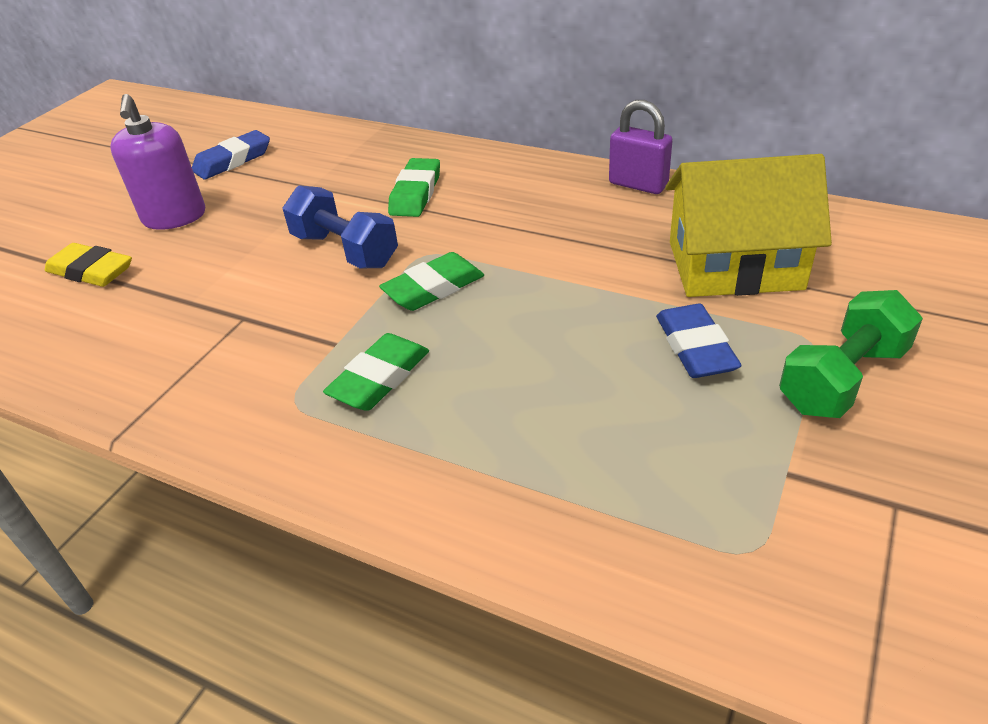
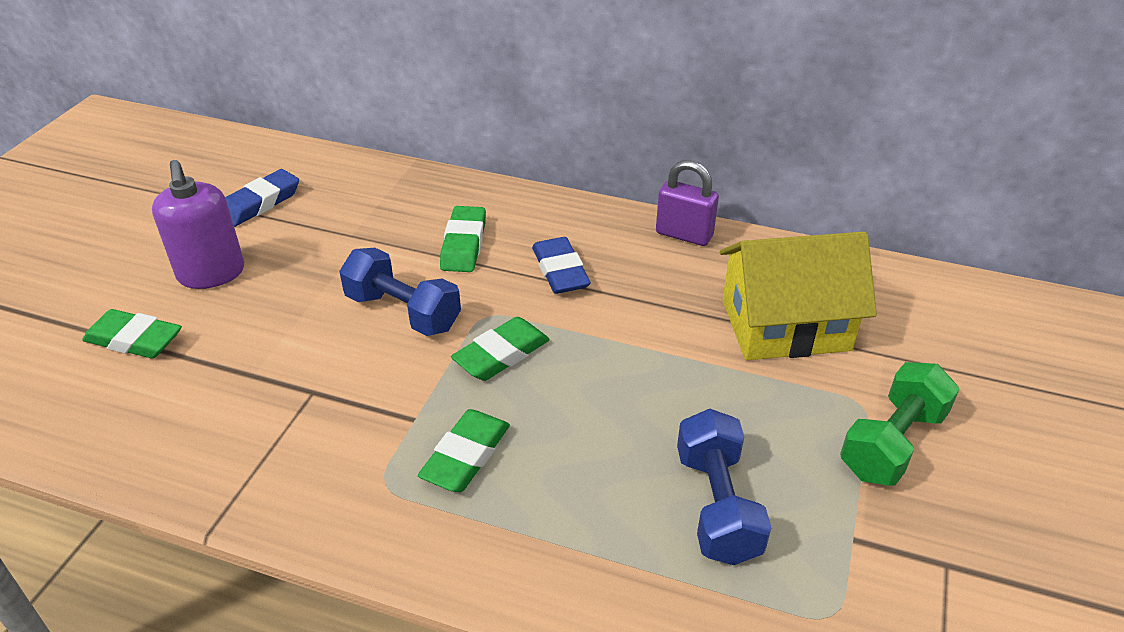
camera: 10 degrees left, 0 degrees up
(91, 271) = (134, 340): yellow eraser -> green eraser
(636, 433) = (717, 505): none -> blue dumbbell
(695, 347) = (759, 414): blue eraser -> blue eraser (560, 271)

